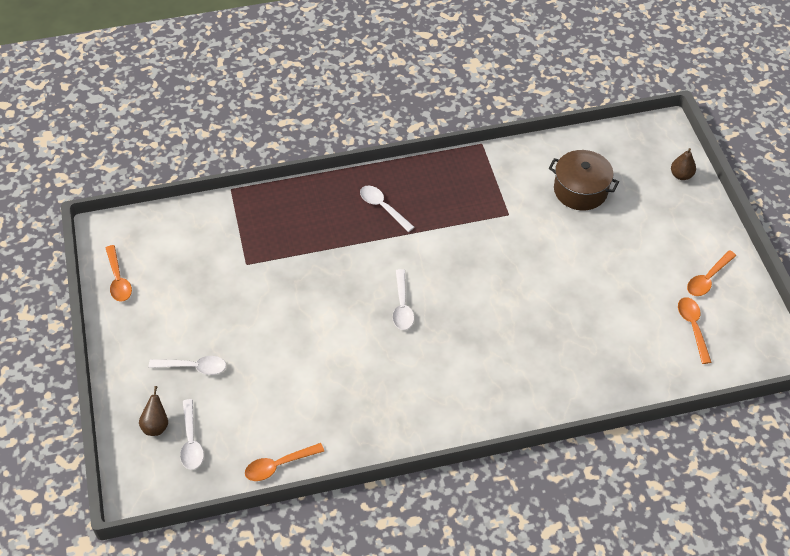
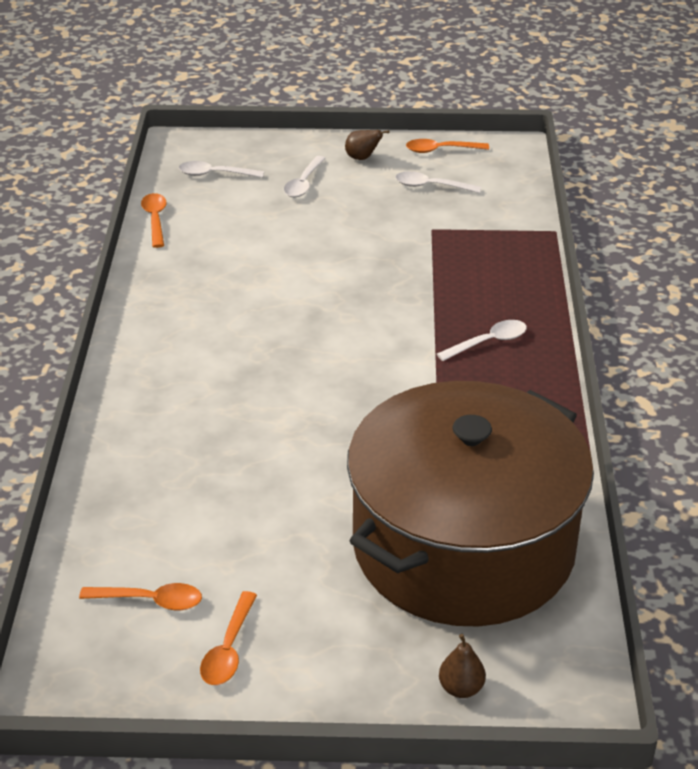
camera: 105 degrees right, 15 degrees down
(156, 425) = (245, 157): brown pear -> brown pear (362, 158)
(402, 306) = (318, 331): white spoon -> white spoon (431, 186)
(580, 190) = (463, 546): brown pot -> brown pot, size x2.42
(707, 279) = (228, 649): orange spoon -> orange spoon turned 135 degrees counterclockwise

